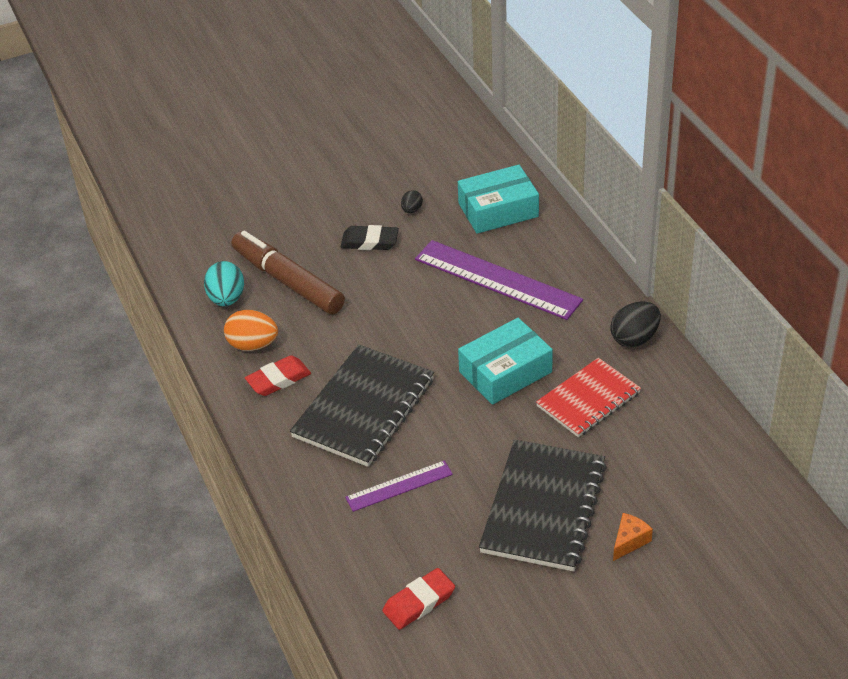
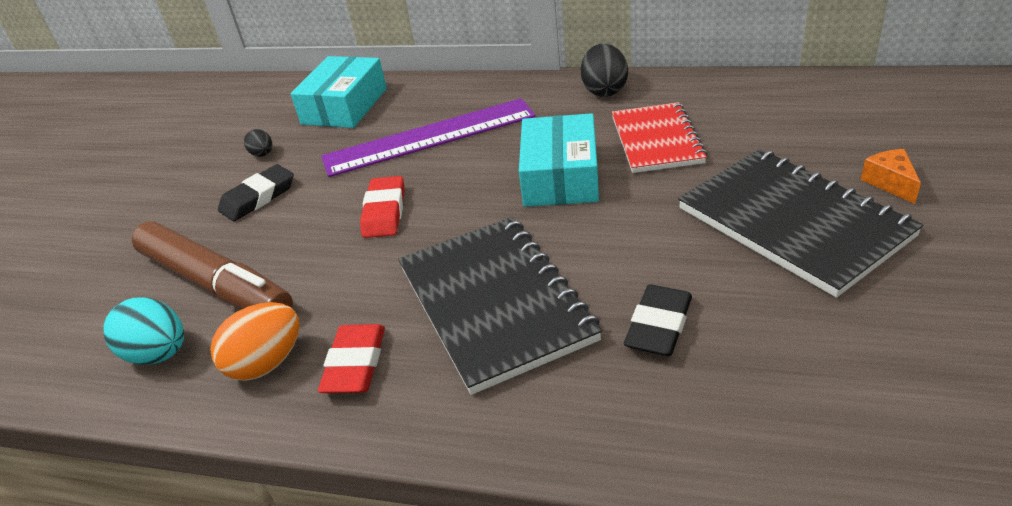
camera: 50 degrees left, 5 degrees down
(288, 281) = (216, 284): brown marker -> brown marker turned 135 degrees counterclockwise
(399, 486) = (658, 325): purple ruler -> black eraser
(419, 602) = (896, 394): red eraser -> red eraser (384, 212)

